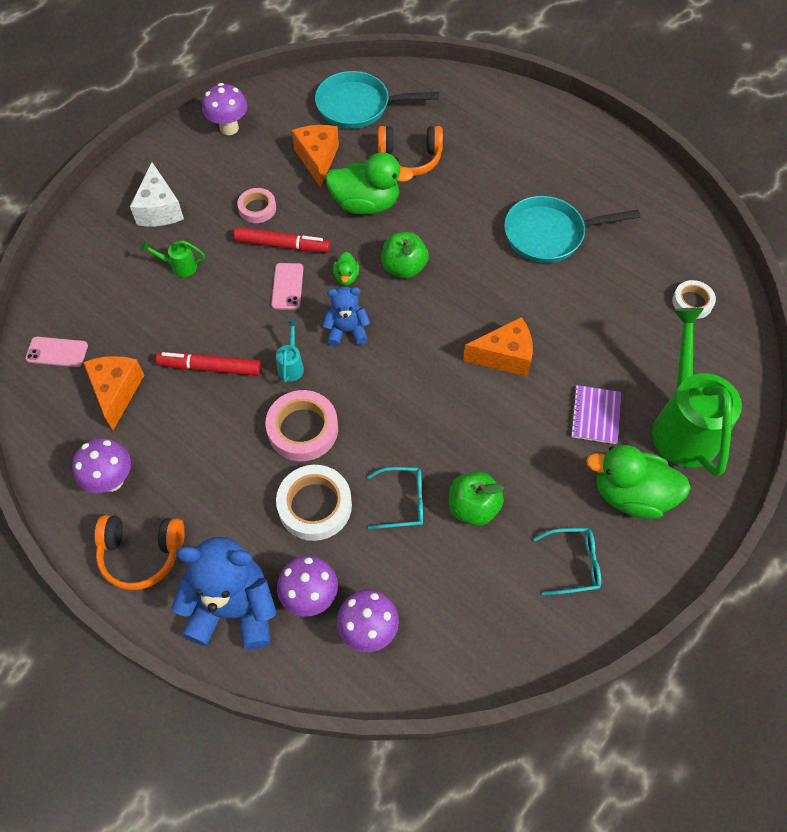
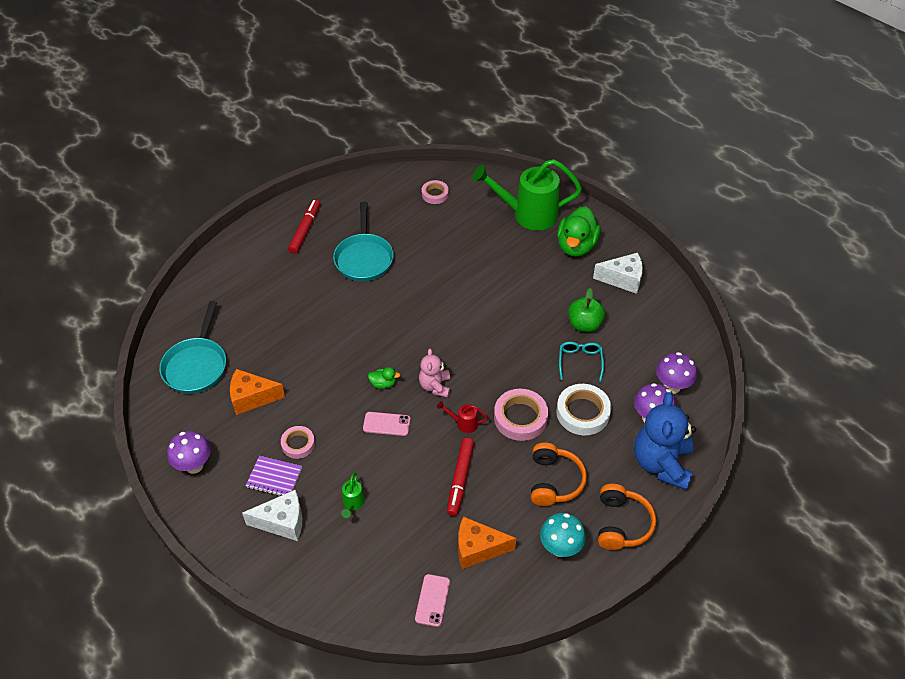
camera: 85 degrees left, 10 degrees down
(111, 480) = (560, 548): purple mushroom -> turquoise mushroom
(282, 245) = (343, 426): red marker -> red marker (305, 230)
(291, 365) = (463, 423): turquoise watering can -> red watering can
(347, 331) = (435, 386): blue teddy bear -> pink teddy bear
(366, 204) = (310, 366): green duck -> none
(404, 268) = (380, 346): green apple -> none
(410, 158) = (267, 334): orange headphones -> orange headphones (554, 481)
(504, 356) = (468, 295): orange cheese -> none
(573, 564) = (623, 279): turquoise glasses -> white cheese
(595, 415) = (518, 255): purple notebook -> purple notebook (274, 478)
(692, 302) = (435, 194): white tape -> pink tape

